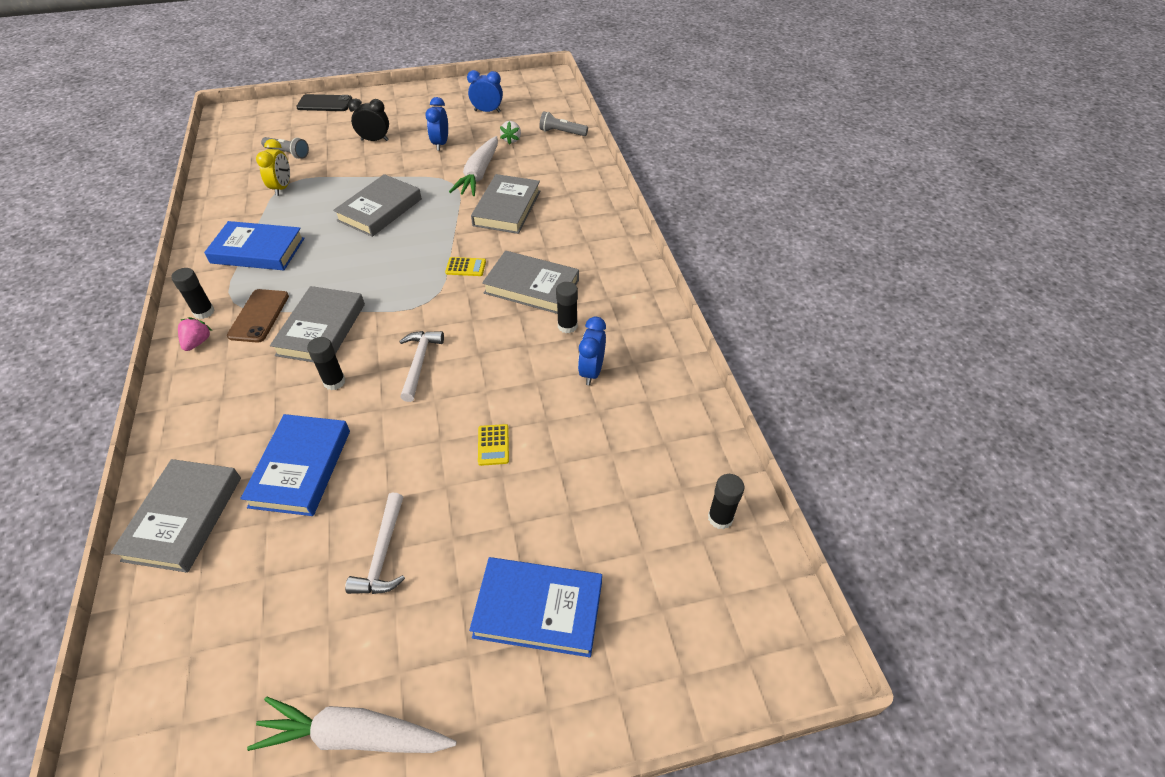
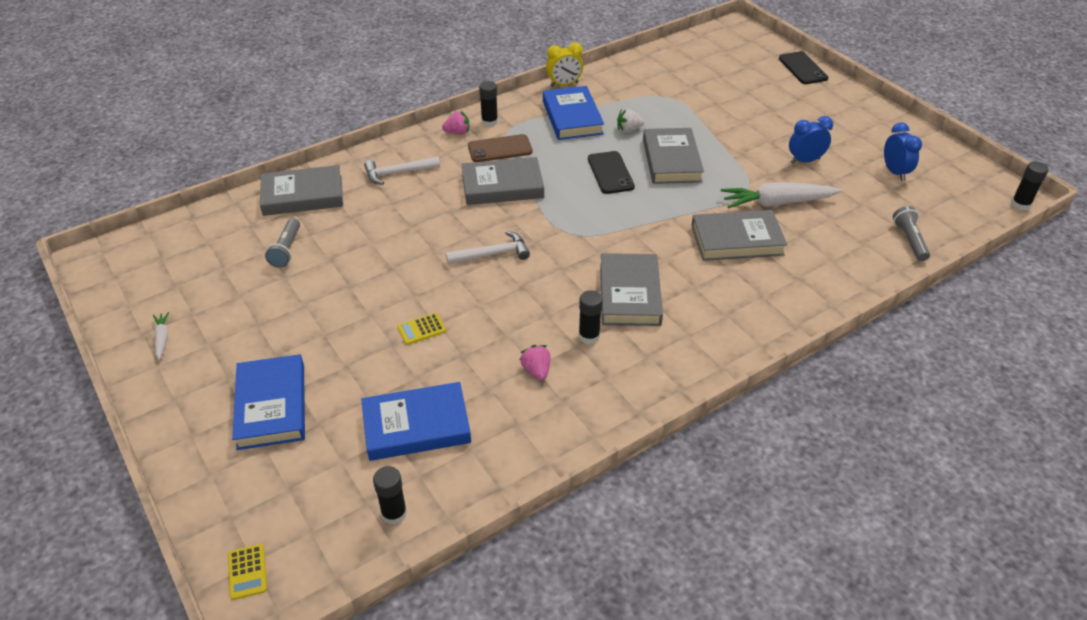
camera: 70 degrees right, 5 degrees down
(282, 188) = (659, 96): yellow clock -> yellow clock (564, 84)
(288, 153) = (709, 79): grey flashlight -> grey flashlight (286, 250)
(301, 468) = (361, 231): blue book -> blue book (416, 426)
(334, 382) = (450, 215): black glue stick -> black glue stick (1020, 204)
(355, 735) = (162, 338): white carrot -> white carrot, size x0.46
(365, 250) = (610, 173): none -> black phone
(375, 140) = (772, 118): black clock -> none
(380, 210) = (671, 160): grey book -> grey book turned 75 degrees clockwise
(383, 554) = (299, 301): white hammer -> white hammer (398, 173)
(465, 267) = (629, 241): yellow calculator -> yellow calculator (247, 572)
(511, 140) = (858, 206): white strawberry -> white strawberry (628, 129)
(591, 371) = (536, 371): blue clock -> pink strawberry

